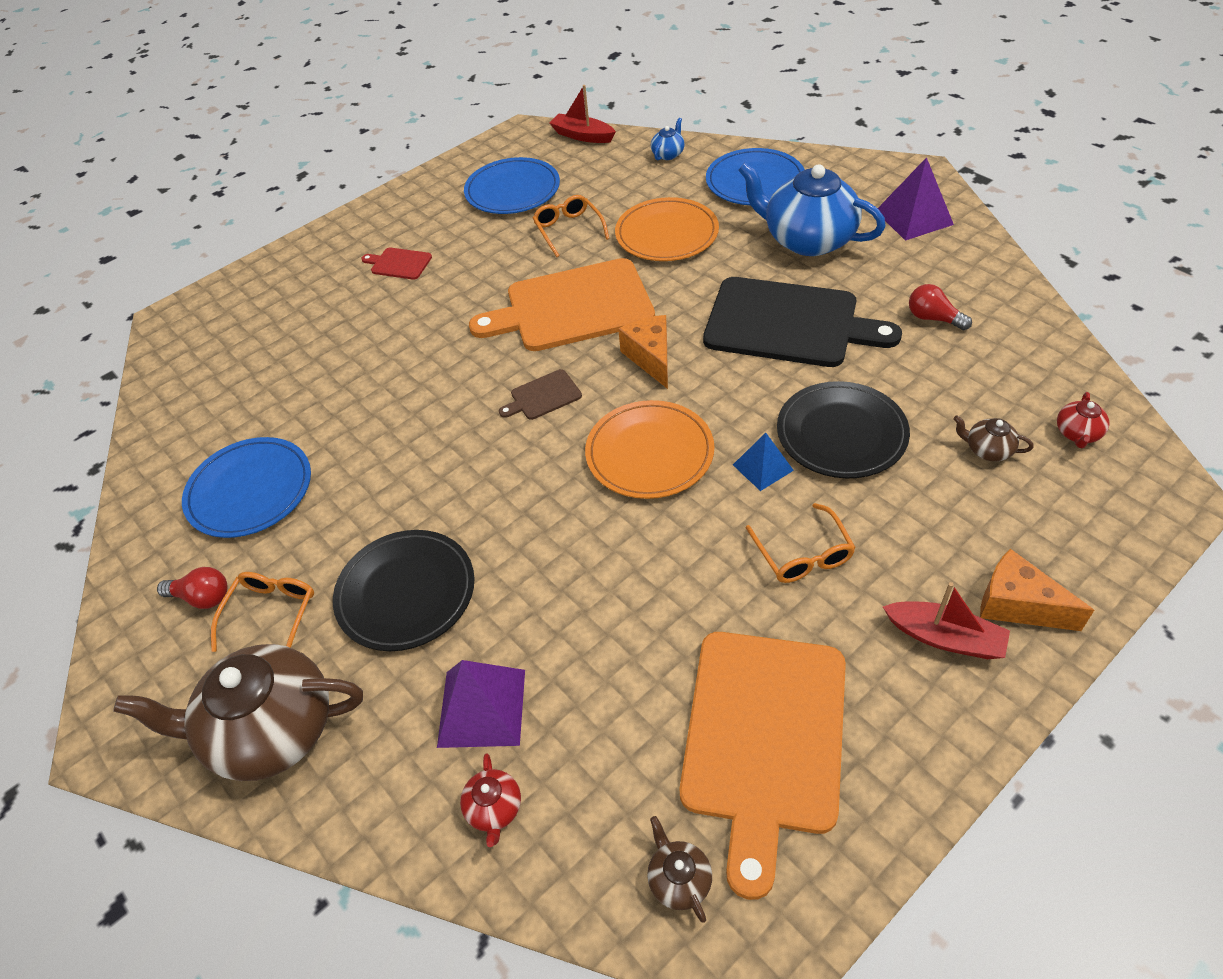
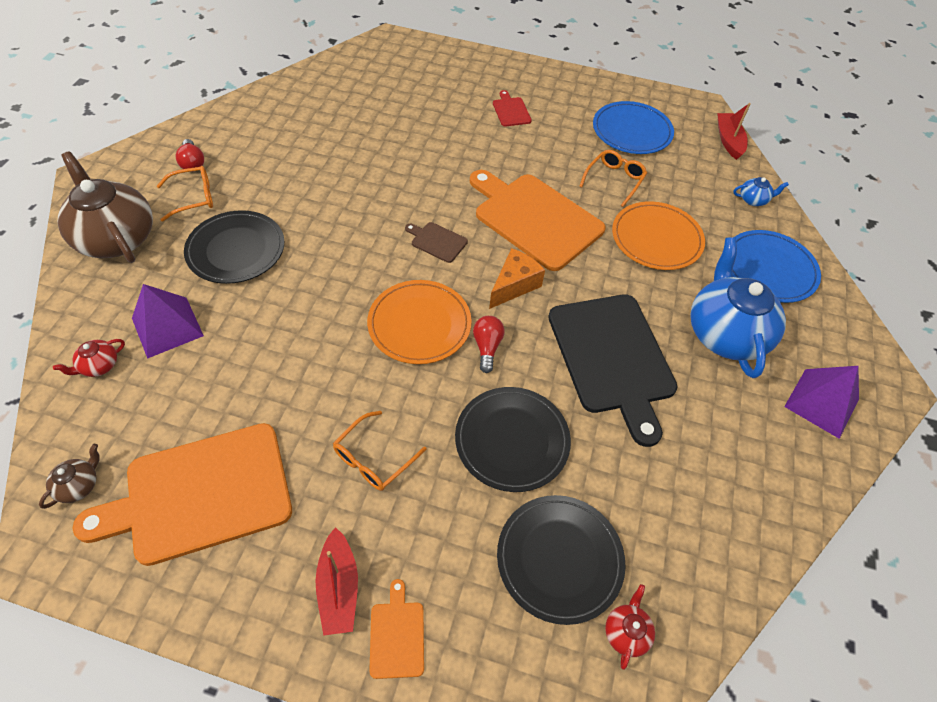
camera: 50 degrees right, 5 degrees up
(250, 490) = (277, 142): blue plate -> none
(763, 467) = (445, 400): blue pyramid -> none
(933, 318) = (695, 463): red light bulb -> red light bulb (487, 347)
(987, 450) = (559, 559): brown teapot -> black plate
(1017, 605) = (397, 635): orange cheese -> orange cutting board
(1077, 433) = (626, 632): red teapot -> red teapot turned 120 degrees clockwise

